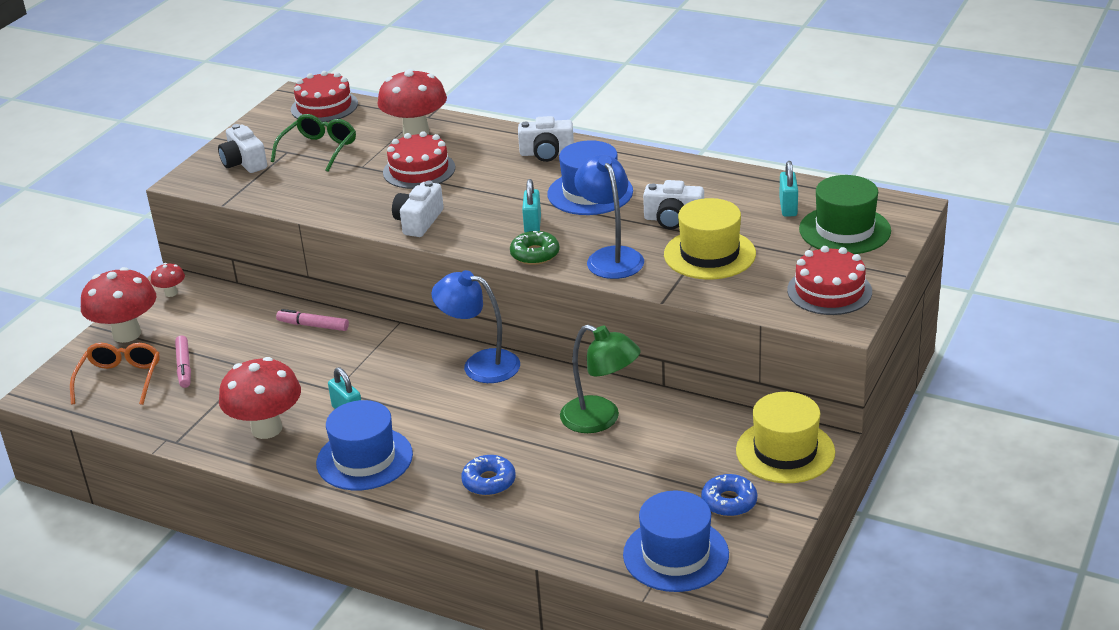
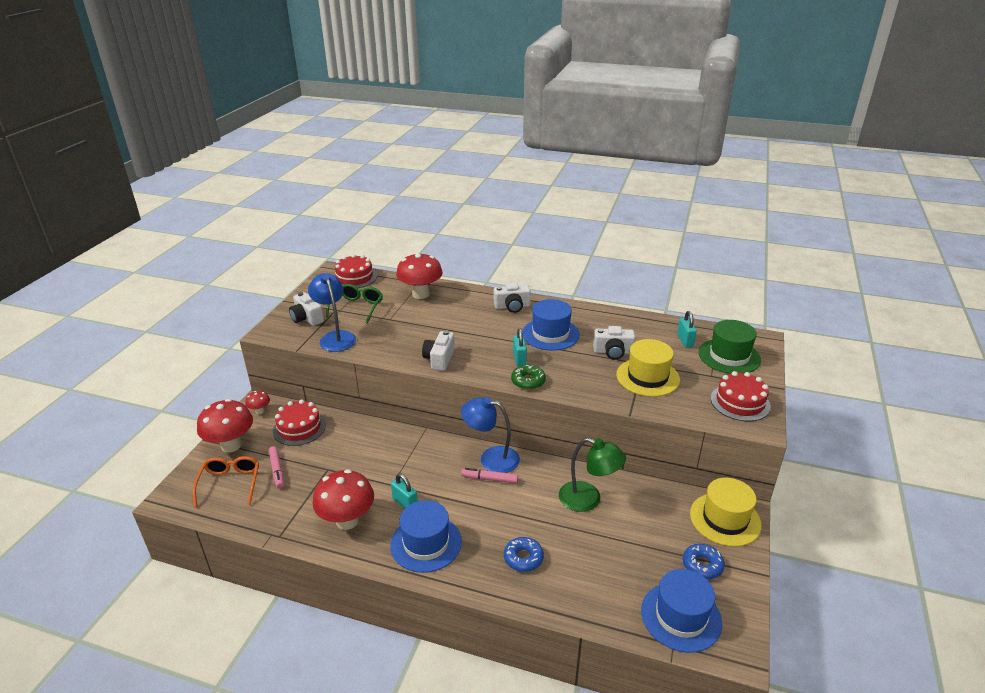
camera: 10 degrees left, 0 degrees up
(313, 325) = (366, 432): pink marker -> pink marker (489, 479)
(419, 170) = (430, 321): red cake -> red cake (299, 428)
(611, 257) = (581, 381): blue lamp -> blue lamp (335, 337)

